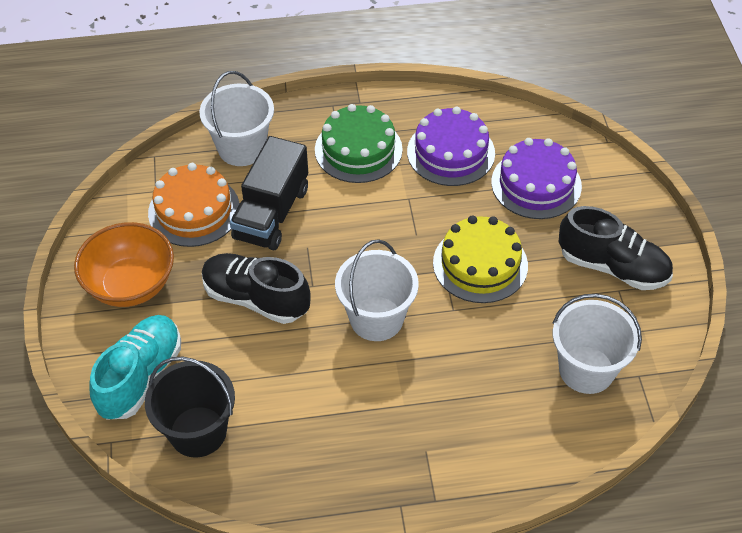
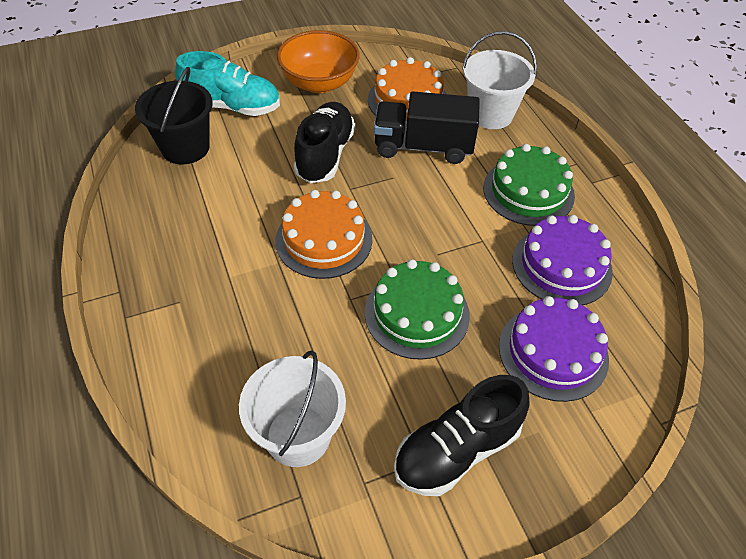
camera: 75 degrees right, 0 degrees up
(376, 319) = (324, 240): white bucket -> orange cake
(480, 264) = (417, 313): yellow cake -> green cake
(613, 267) = (456, 450): black shoe -> black shoe turned 45 degrees clockwise

